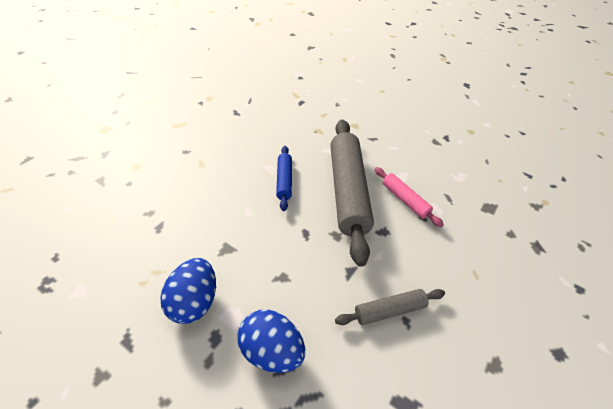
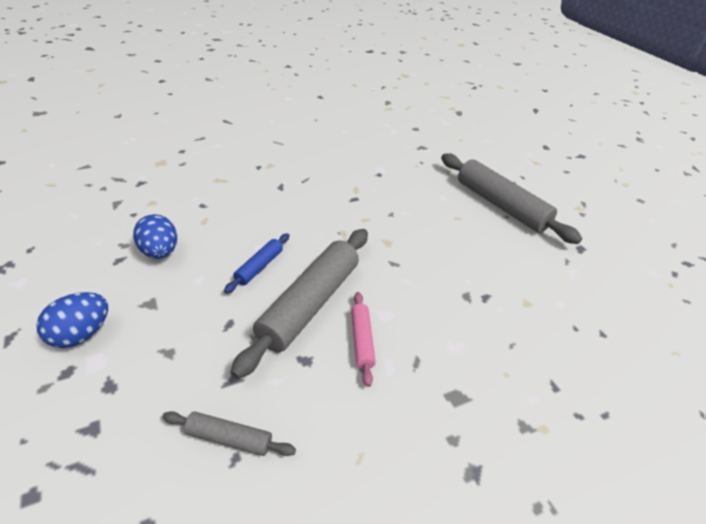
camera: 30 degrees right, 5 degrees down
(271, 351) = (94, 410): blue egg -> blue egg (160, 252)
(399, 73) = (500, 205): none -> grey rolling pin

